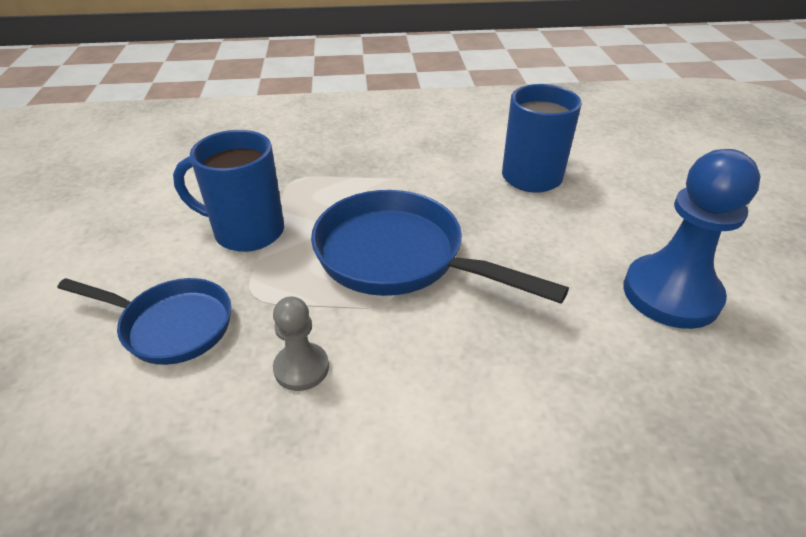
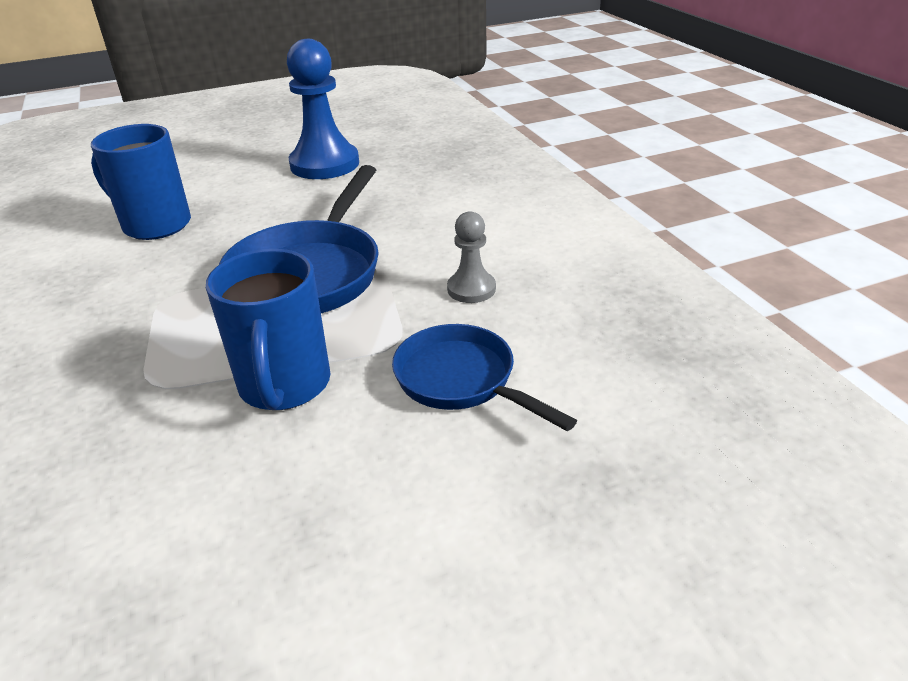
camera: 105 degrees left, 5 degrees down
(171, 325) = (461, 381): blue pan -> blue pan turned 45 degrees counterclockwise

